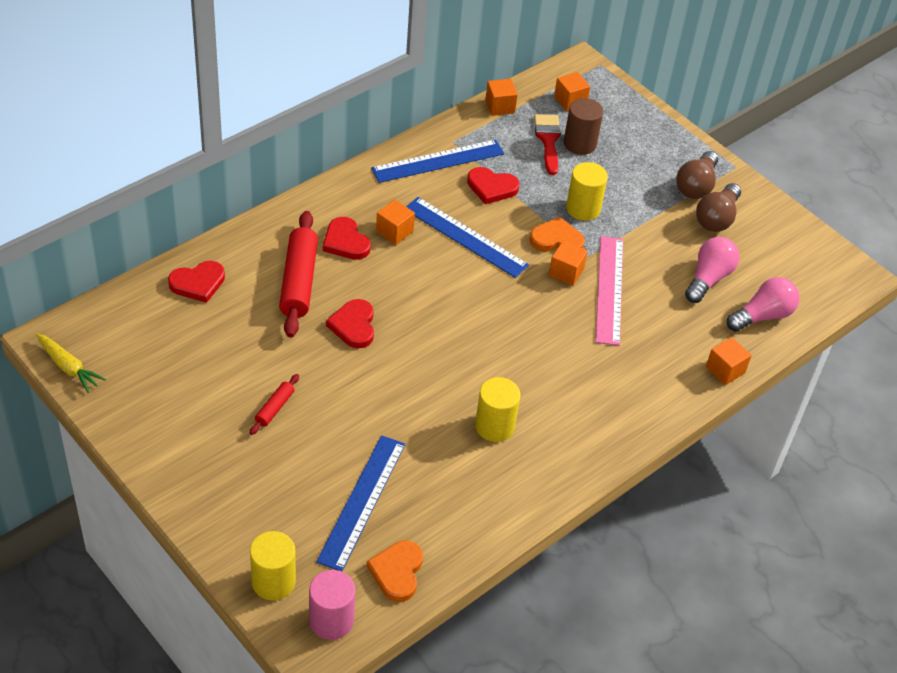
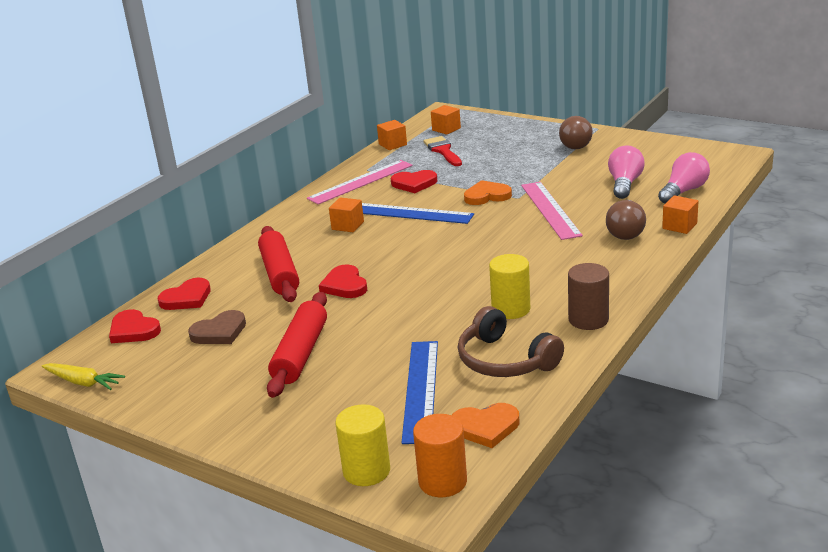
camera: 10 degrees left, 20 degrees down
(212, 346) = (219, 332): none -> brown heart
(274, 408) = (300, 353): red rolling pin -> red rolling pin, size x2.07
(331, 620) = (442, 481): pink cylinder -> orange cylinder
(345, 242) = (308, 241): red heart -> red heart (133, 330)
(397, 572) = (486, 427): orange heart -> orange heart turned 90 degrees counterclockwise
(438, 161) = (360, 182): blue ruler -> pink ruler
(454, 494) = (505, 360): none -> brown headphones
(566, 272) = (507, 210): orange cube -> none
(580, 144) = (469, 146): brown cylinder -> brown cylinder (588, 320)
(583, 208) = (496, 176): yellow cylinder -> none
(716, 218) = (605, 154): brown light bulb -> brown light bulb (626, 231)

